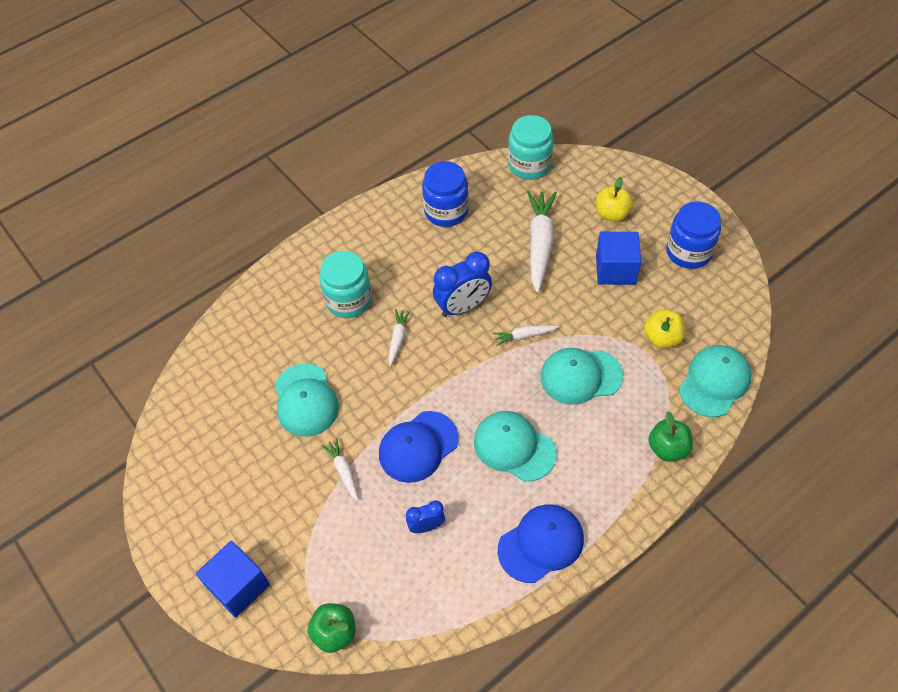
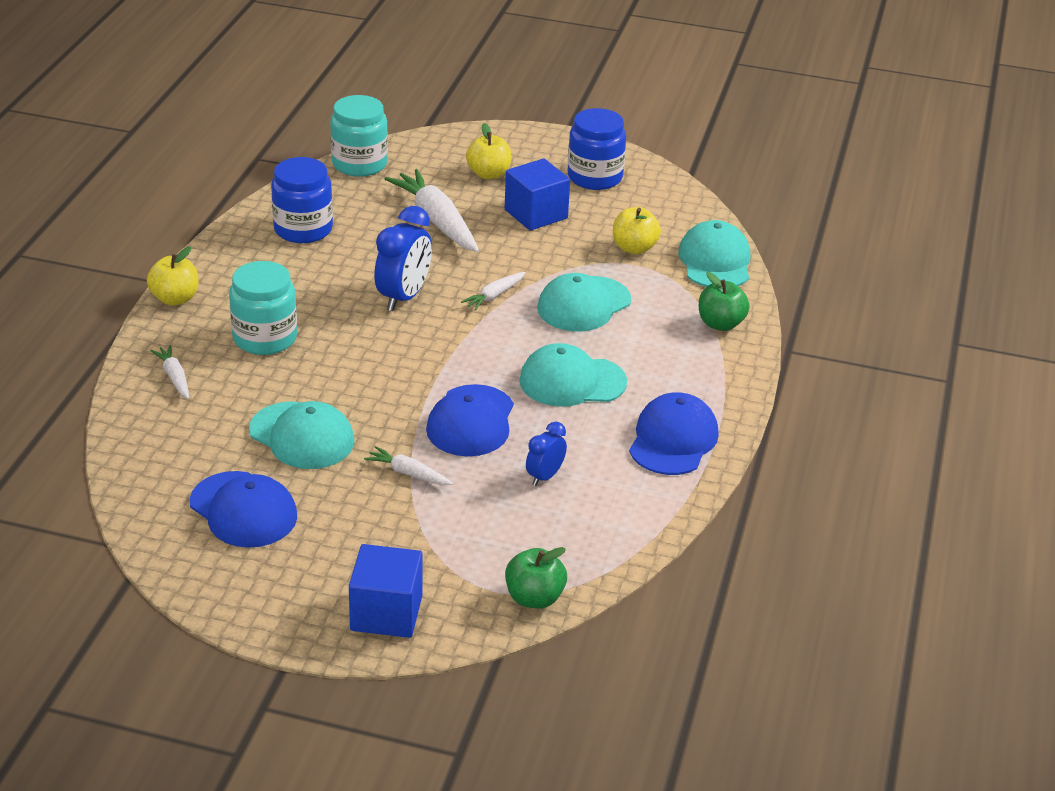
camera: 40 degrees left, 20 degrees down
(225, 445) = (243, 510): none -> blue cap
(322, 238) = (175, 299): none -> yellow apple
(398, 339) = (357, 348): white carrot -> white carrot (174, 377)

